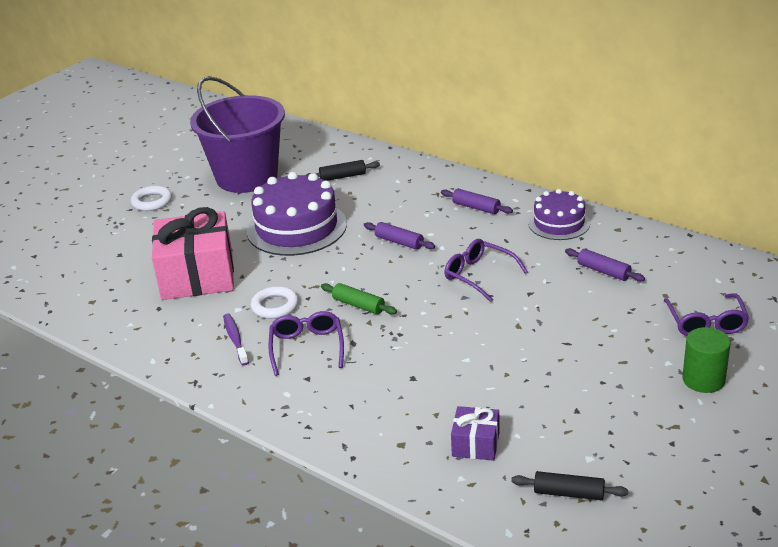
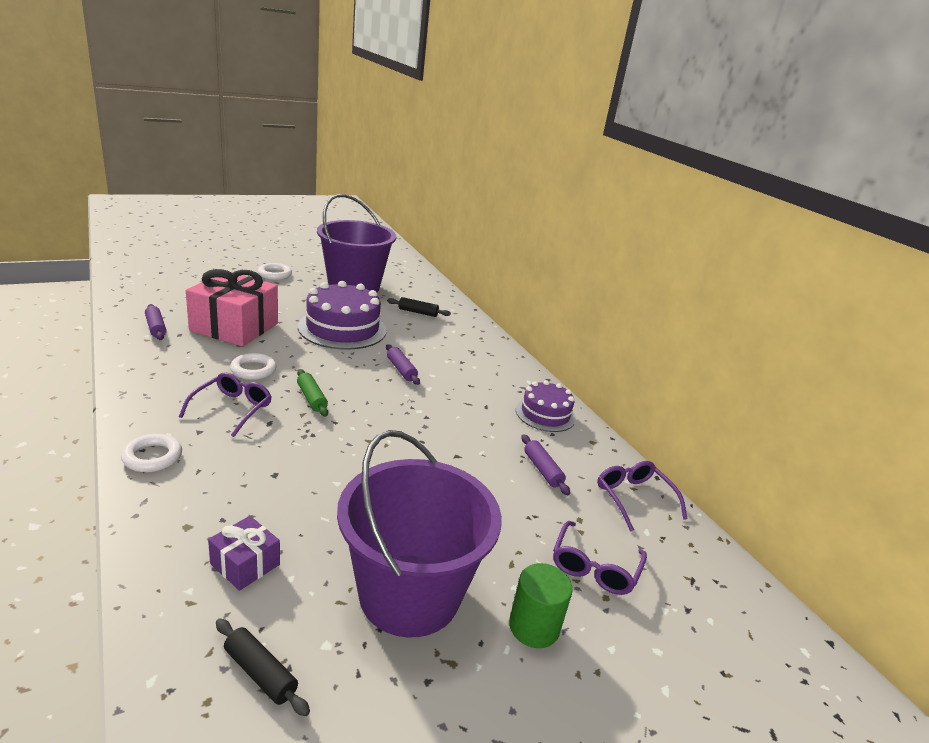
camera: 20 degrees right, 5 degrees down
(235, 339) = (193, 378): purple toothbrush -> none
(301, 415) = (152, 457): none -> white ring
(476, 207) = (490, 373): purple rolling pin -> purple rolling pin (156, 327)
(479, 275) = (432, 421): purple glasses -> purple glasses (633, 498)
(606, 403) = (409, 594): none -> purple bucket

